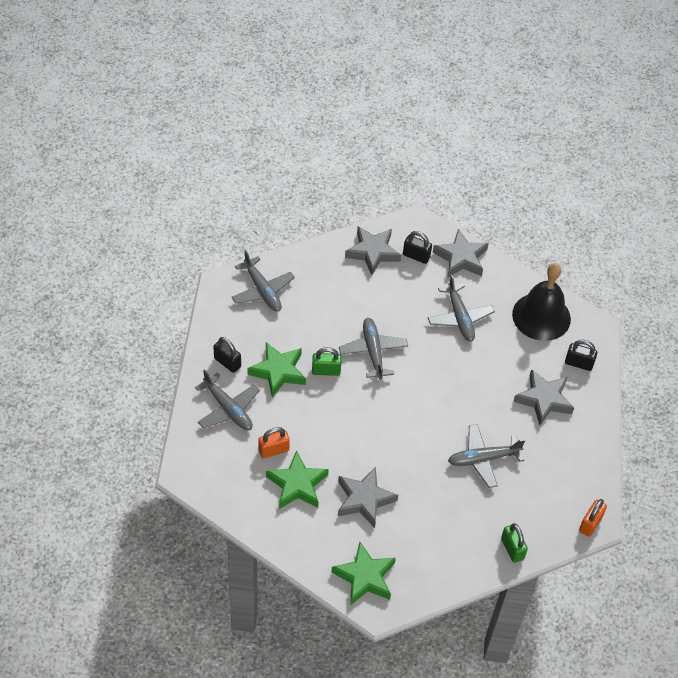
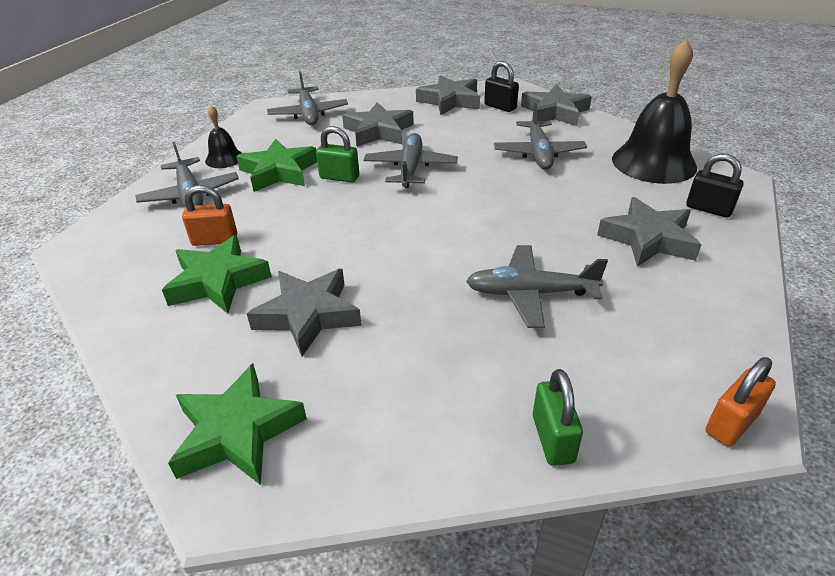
camera: 20 degrees right, 15 degrees down
(227, 362) = (224, 158): black padlock -> black bell
(331, 307) = (378, 131): none -> grey star

